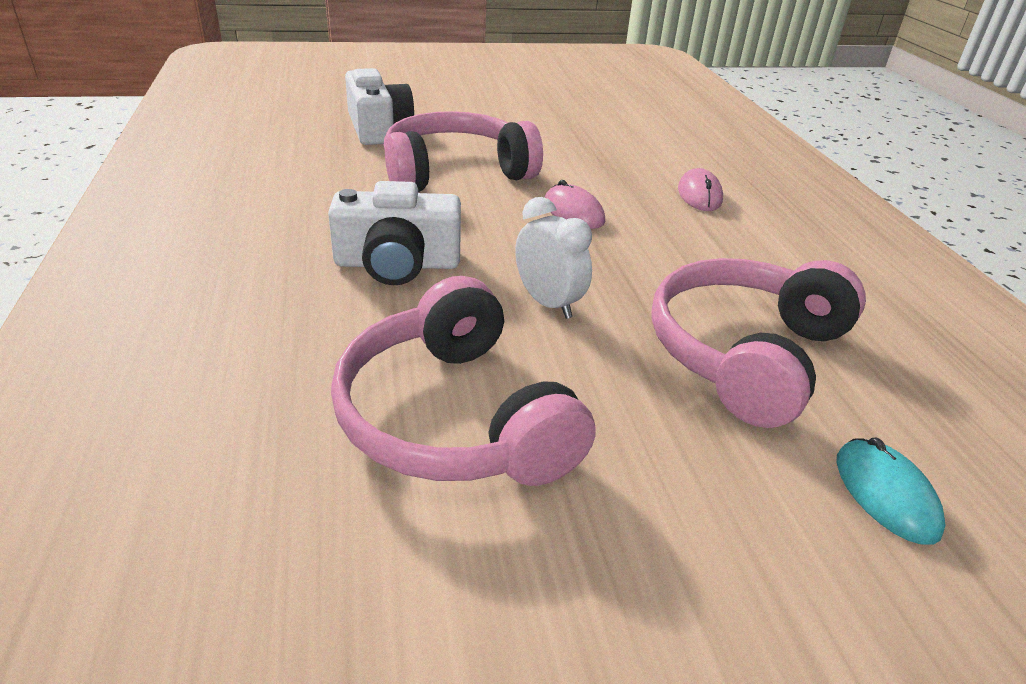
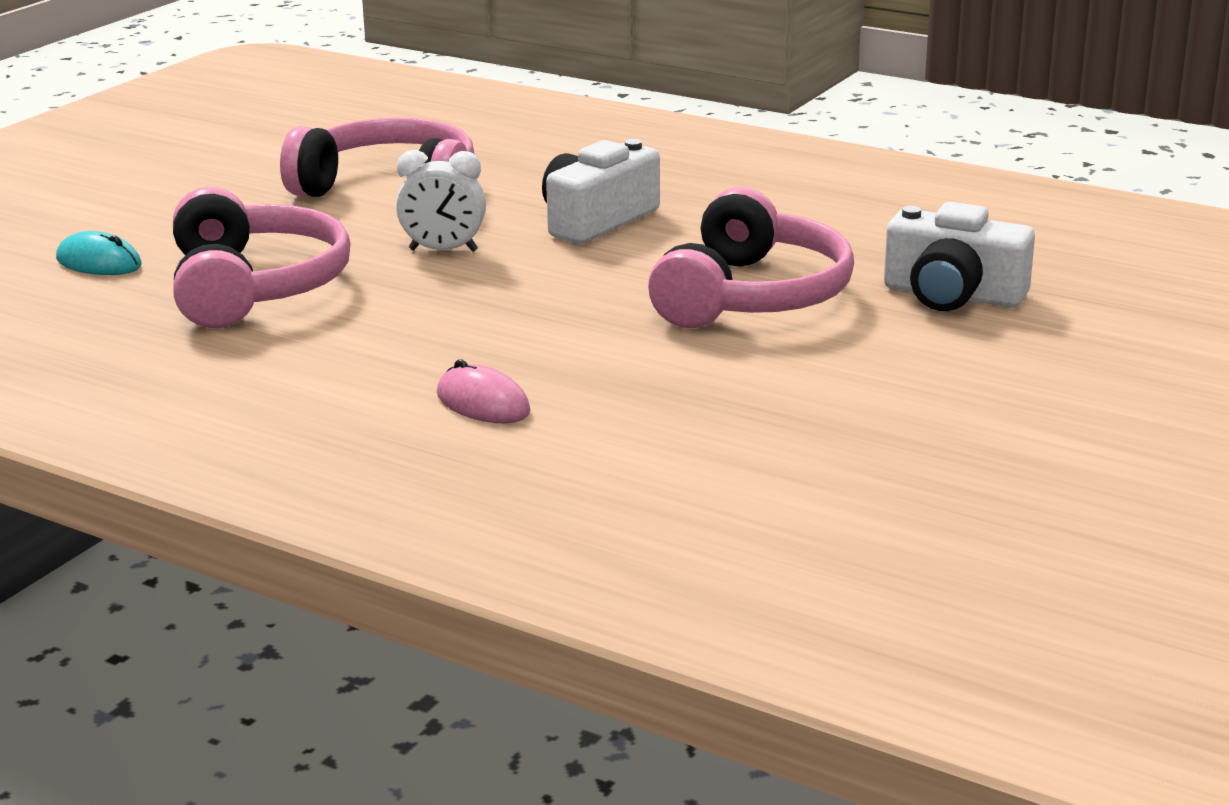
camera: 135 degrees right, 10 degrees down
(573, 212) = (564, 317): pink mouse -> none

